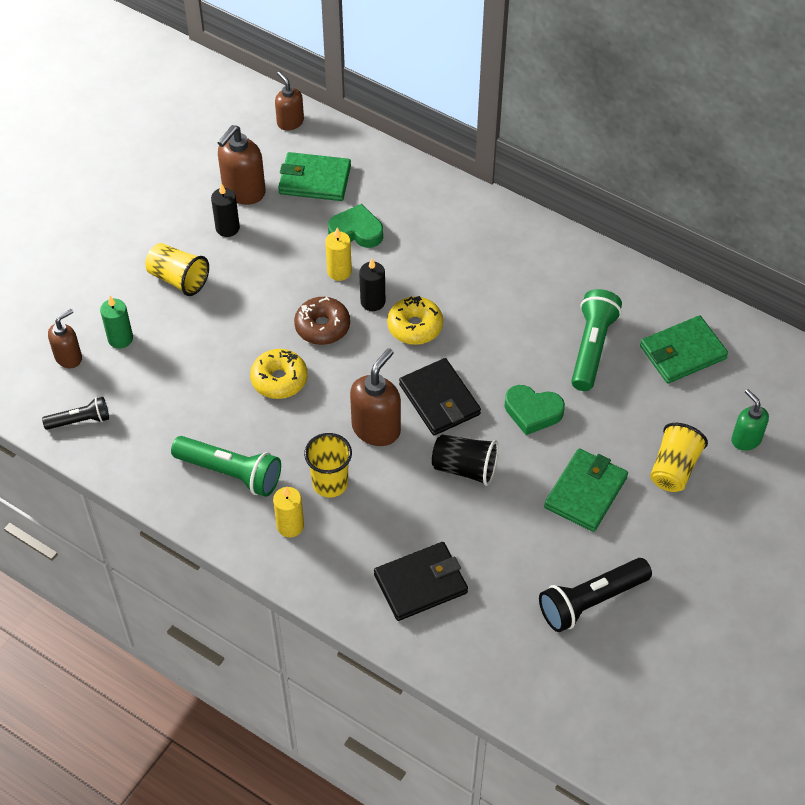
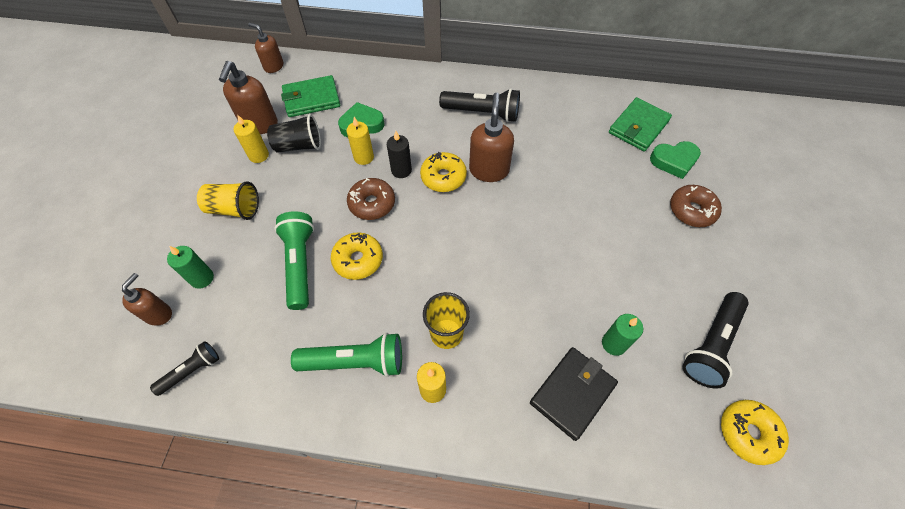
camera: 25 degrees left, 5 degrees up
(227, 228) = (258, 155): black candle -> yellow candle
(376, 428) = (458, 269): brown soap dispenser -> brown soap dispenser (489, 170)
(439, 400) = (494, 226): black wallet -> none
(465, 468) = (546, 273): black cup -> black cup (299, 146)
(491, 559) = (614, 343): none -> green candle
(503, 267) = (482, 113): none -> black flashlight
(532, 412) = (567, 208): green heart -> green heart (674, 161)
(569, 686) = (748, 433): none -> yellow donut
(585, 492) = (645, 255): green wallet -> none
(592, 348) = (577, 146): green flashlight -> green flashlight (300, 264)
(674, 468) = (691, 210): yellow cup -> brown donut
(745, 439) = (721, 170): green soap dispenser -> none

